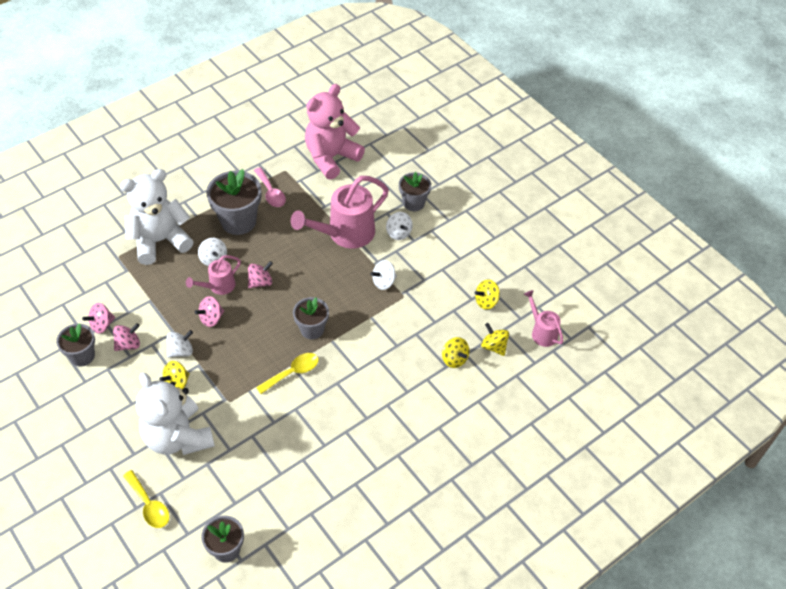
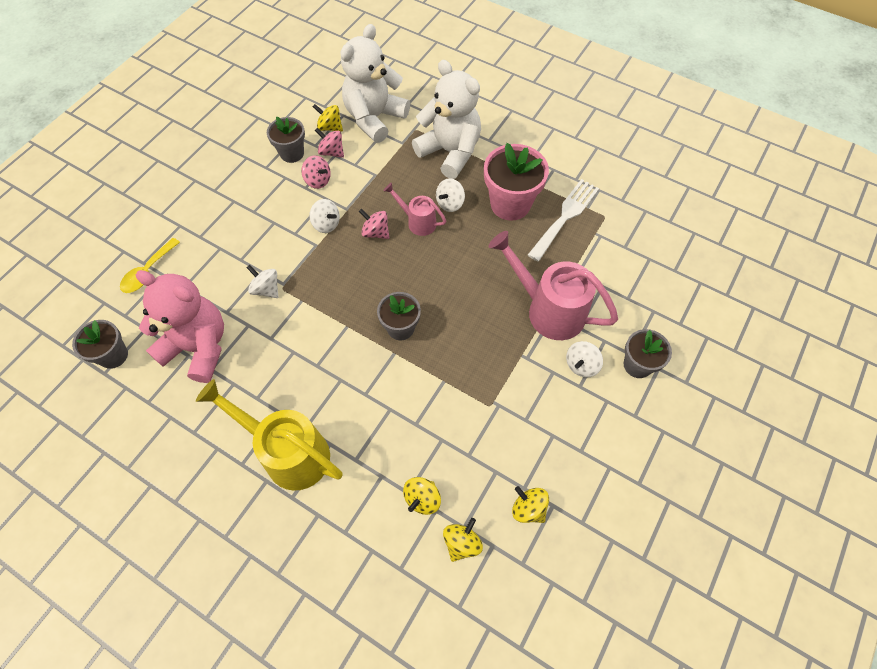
camera: 70 degrees right, 10 degrees up
(177, 383) = (288, 236): yellow spinning top -> yellow spinning top (330, 127)
(178, 437) = (227, 263): white teddy bear -> white teddy bear (374, 118)
(238, 221) = (510, 204): grey flower pot -> pink flower pot
(260, 282) = (441, 255): pink spinning top -> none
(271, 193) = (565, 216): pink spoon -> white fork
(293, 372) = (337, 331): yellow spoon -> none
(331, 157) = (652, 252): pink teddy bear -> pink teddy bear (198, 347)
(381, 434) = (288, 452): none -> yellow watering can
(384, 282) = (500, 376): white spinning top -> white spinning top (266, 289)
(542, 332) = (512, 601): pink watering can -> none

